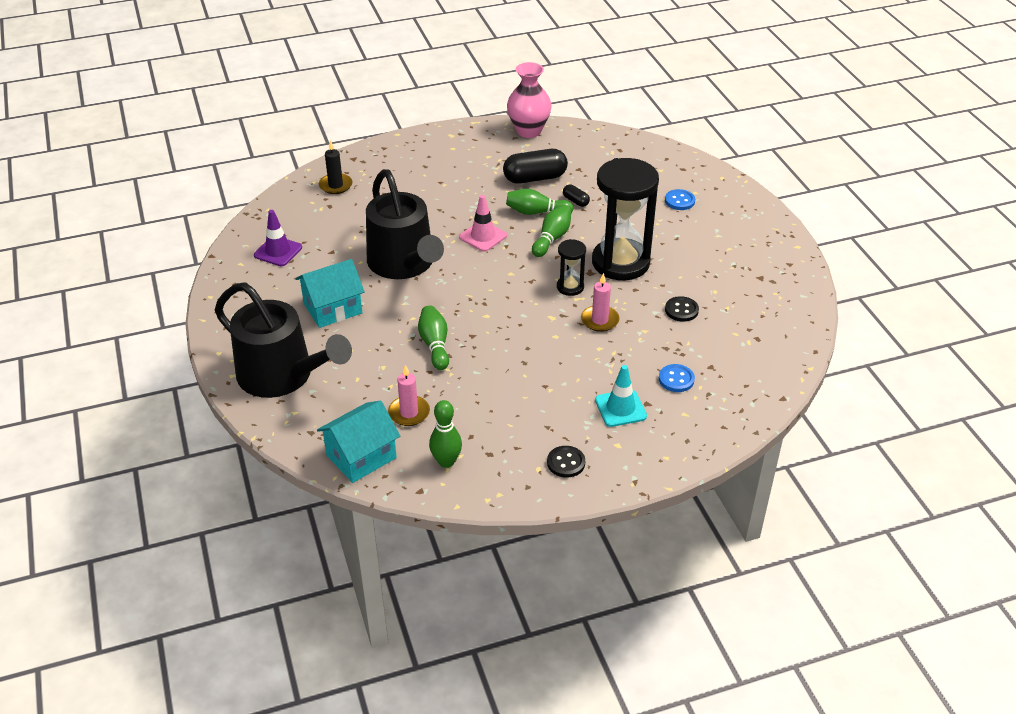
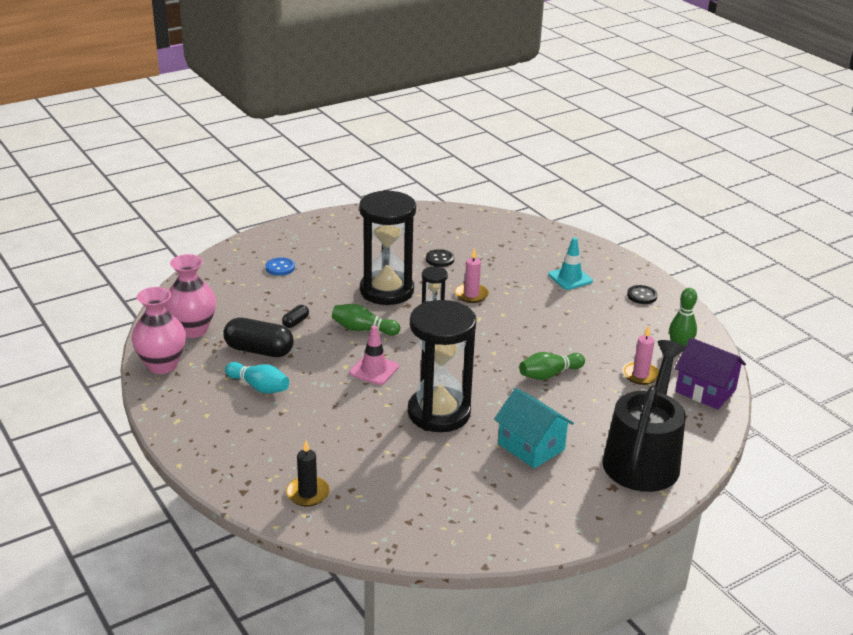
camera: 105 degrees left, 10 degrees down
(278, 251) = (454, 510): purple traffic cone -> none
(361, 456) = (705, 391): turquoise house -> purple house
(404, 264) = (439, 413): black watering can -> black hourglass
(480, 174) = (259, 387): none -> turquoise bowling pin
(535, 178) = (259, 350): black capsule -> black capsule turned 45 degrees counterclockwise
(536, 212) = (321, 343): green bowling pin -> none
(578, 147) = (193, 330): none -> pink vase
(676, 379) = (524, 257): blue button -> none

